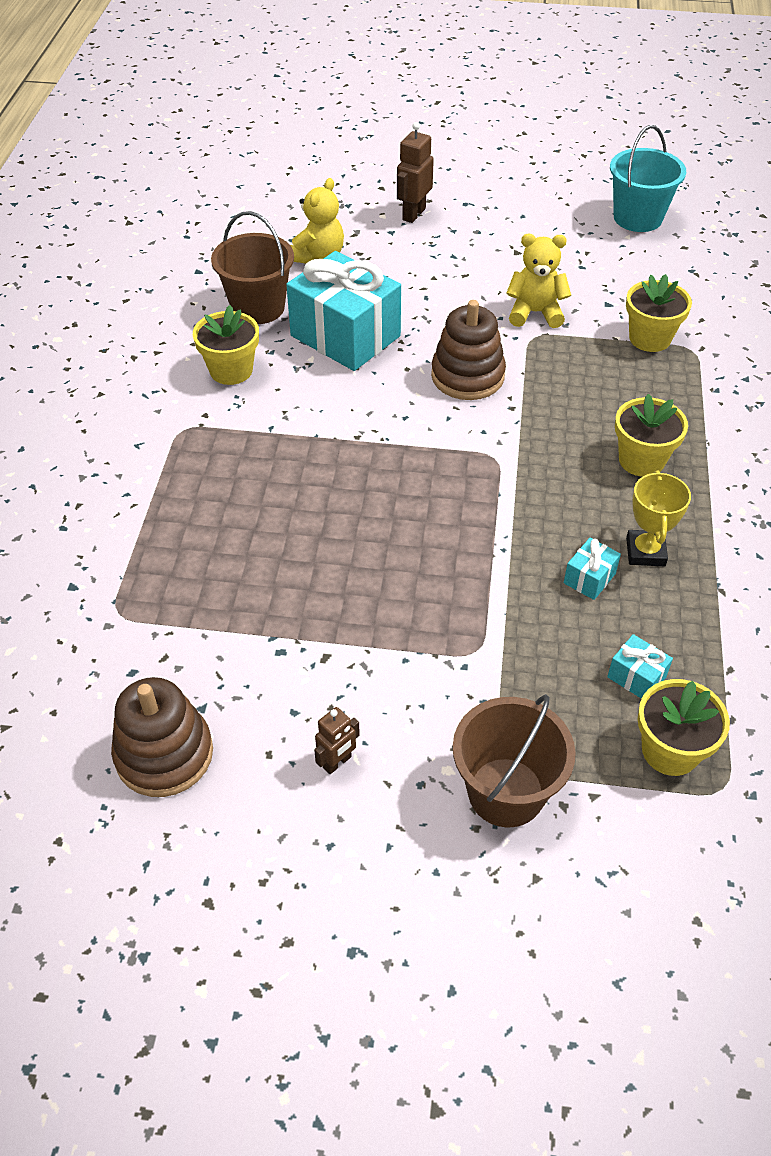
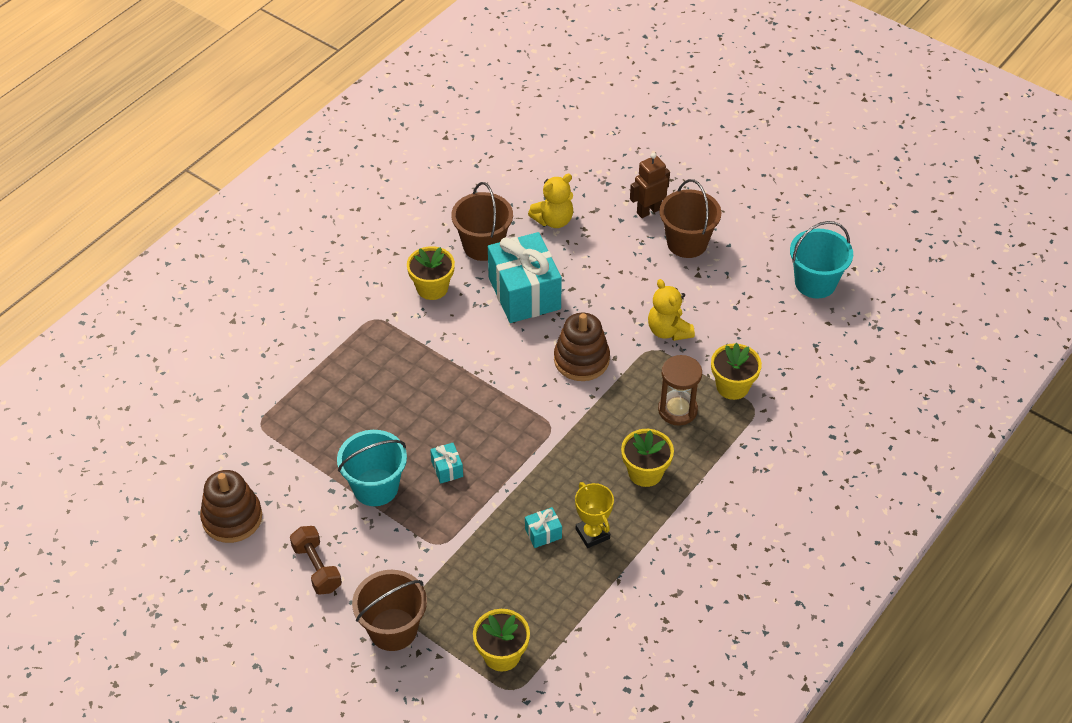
camera: 30 degrees right, 0 degrees up
(337, 620) = (375, 487): none -> turquoise bucket
(337, 762) = (317, 568): brown robot -> brown dumbbell
(479, 228) = (687, 243): none -> brown bucket
(535, 313) = (668, 331): yellow teddy bear -> yellow teddy bear turned 150 degrees counterclockwise
(616, 383) = (677, 410): none -> brown hourglass
(636, 677) = (519, 605): turquoise gift -> turquoise gift (447, 469)
(645, 552) = (592, 534): yellow trophy -> yellow trophy turned 60 degrees counterclockwise

